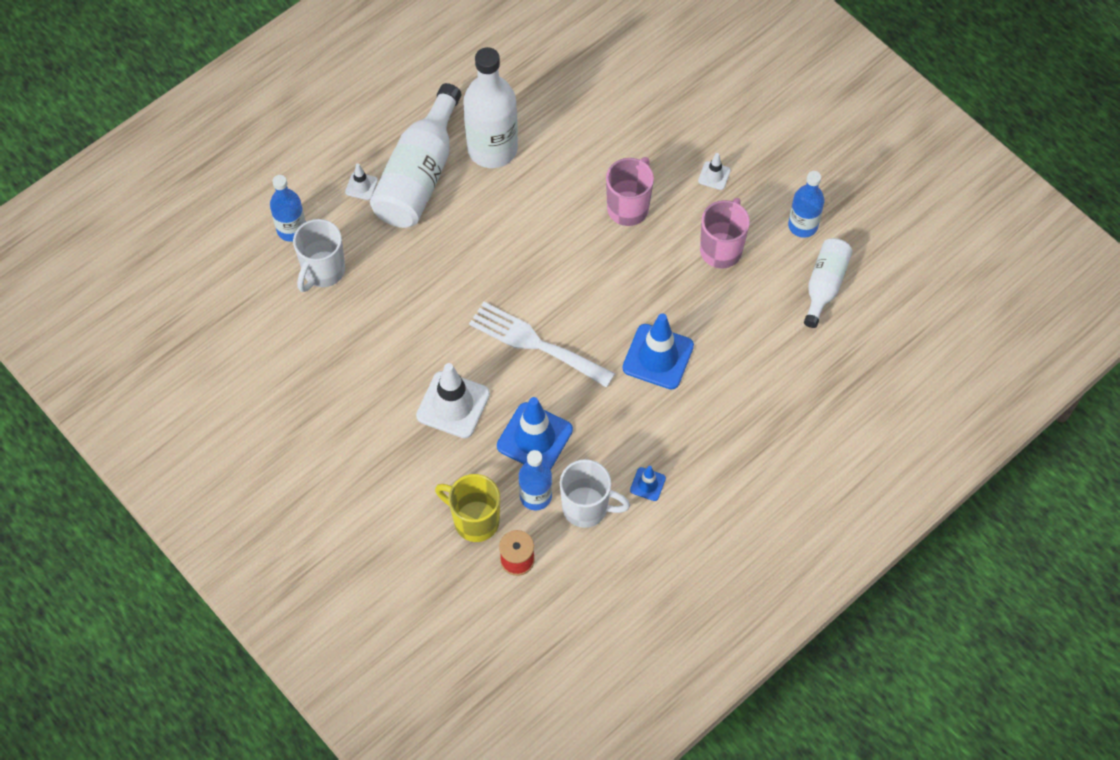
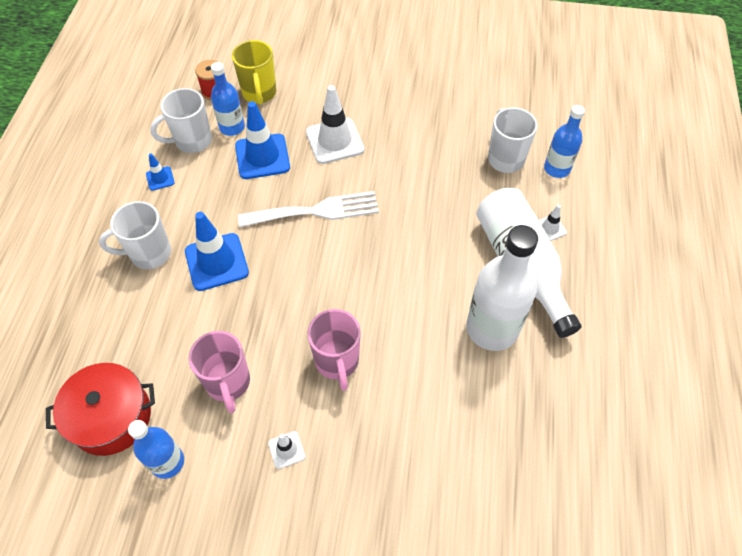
camera: 140 degrees right, 5 degrees down
(474, 520) = (259, 93): yellow mug -> yellow mug turned 90 degrees clockwise
(710, 407) = (149, 254): none -> white mug
(824, 285) = (111, 417): white bottle -> red pot

